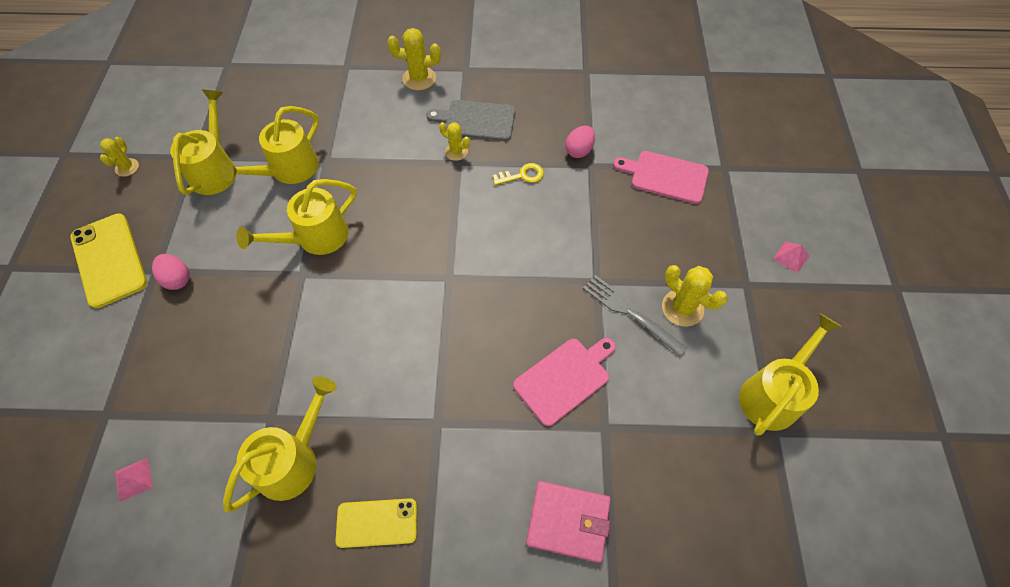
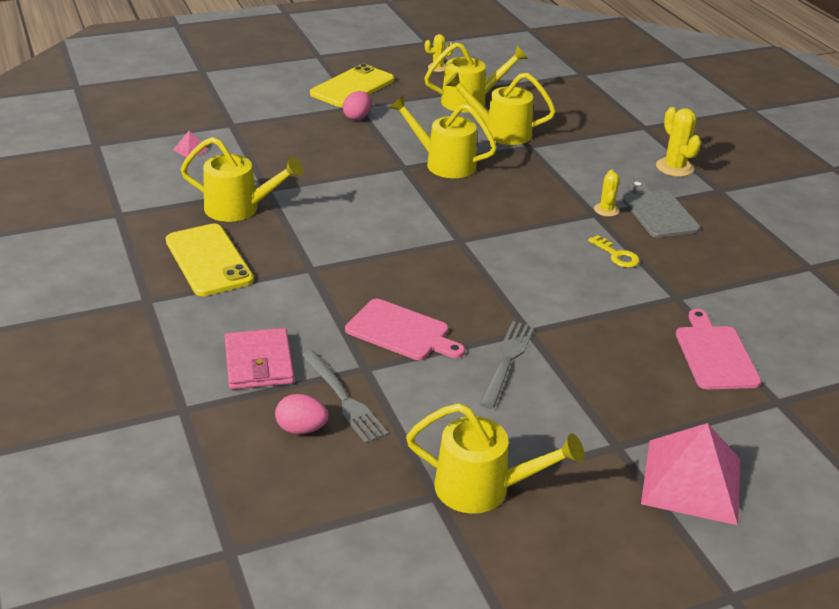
camera: 65 degrees right, 25 degrees down
(377, 523) = (208, 260): yellow phone -> yellow phone, size x1.58
(579, 150) = (687, 285): pink egg -> pink egg (301, 429)
(642, 460) = (344, 399): none -> grey fork
(682, 308) = (543, 398): yellow cactus -> none
(791, 257) = (691, 481): pink pyramid -> pink pyramid, size x2.47

